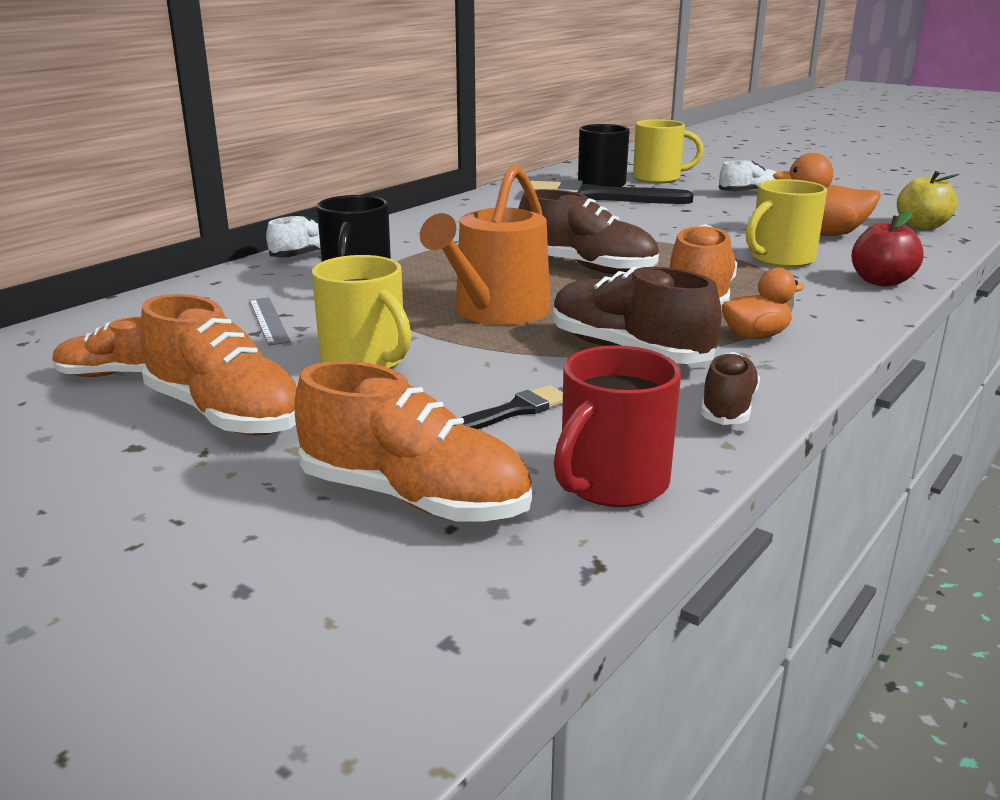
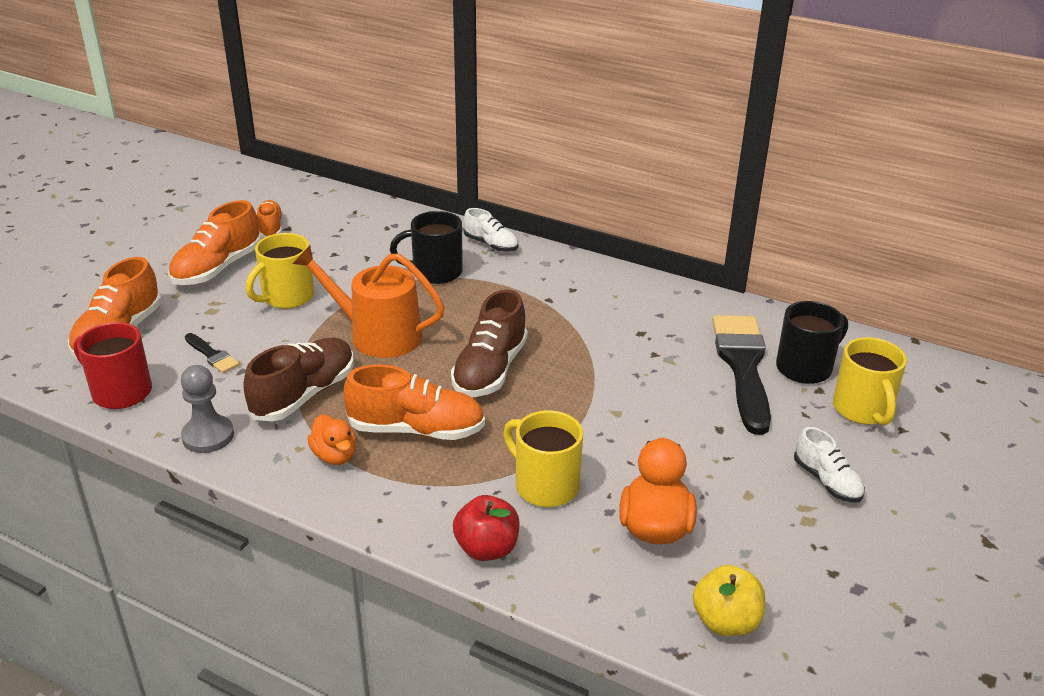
camera: 80 degrees right, 10 degrees up
(269, 320) = (354, 254): grey ruler -> none
(728, 407) = (208, 436): brown shoe -> grey pawn

